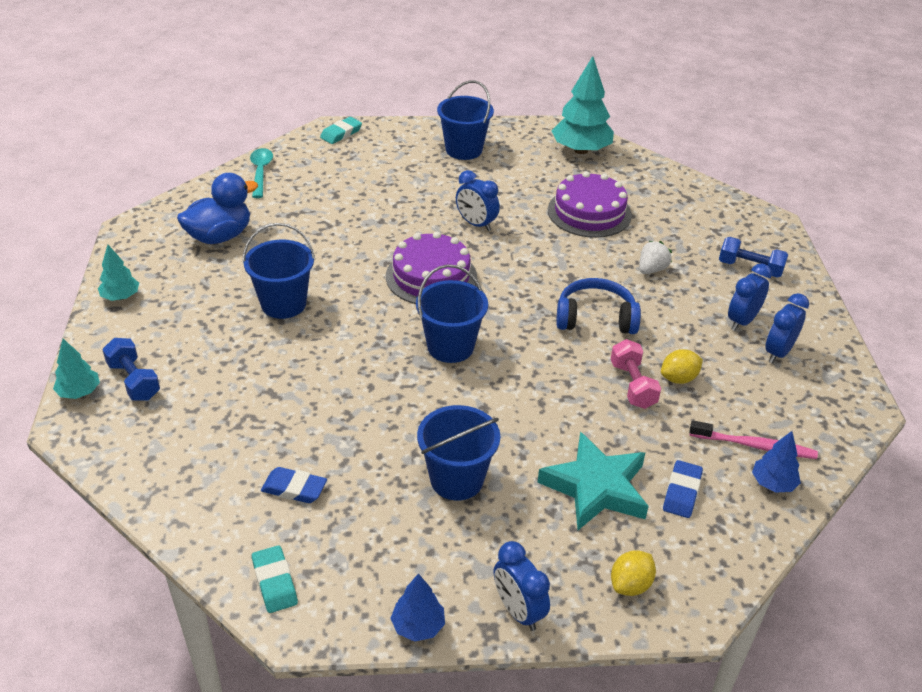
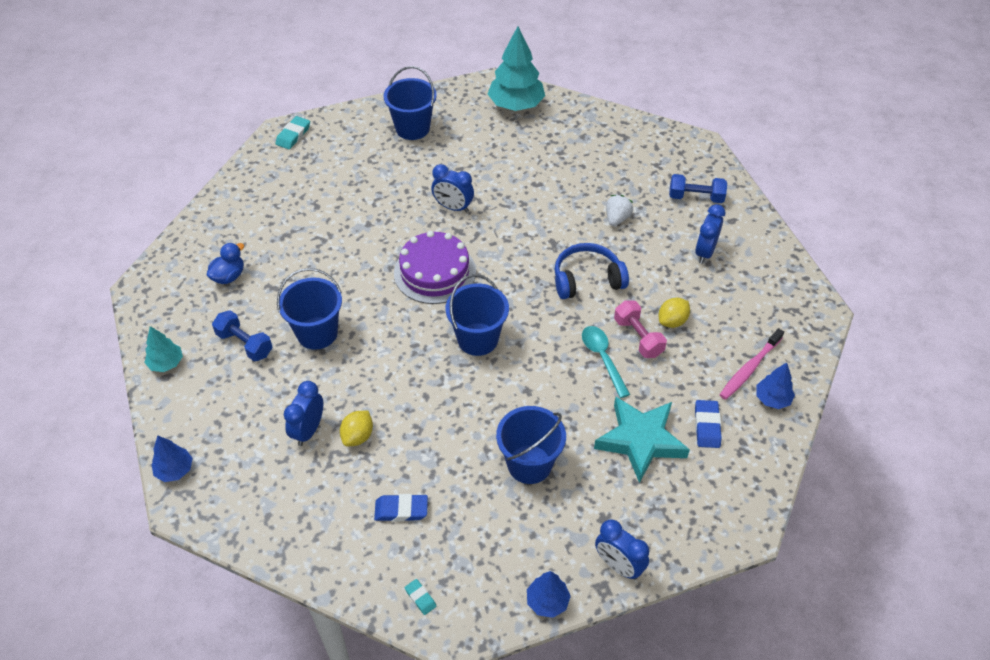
camera: 15 degrees left, 10 degrees up
(79, 392) = (175, 470): turquoise tree -> blue tree
(134, 381) = (218, 445): blue dumbbell -> blue dumbbell (245, 344)
(220, 236) = (229, 276): blue duck -> blue duck, size x0.60
(261, 172) = (236, 197): turquoise spoon -> turquoise spoon (603, 358)
(274, 582) = (420, 598): turquoise eraser -> turquoise eraser, size x0.61
(589, 212) = (546, 171): purple cake -> none
(630, 585) = (694, 518): yellow lemon -> yellow lemon (358, 436)
(755, 446) = (749, 368): pink toothbrush -> pink toothbrush turned 135 degrees clockwise
(778, 352) = (741, 276): blue clock -> blue clock (308, 430)

